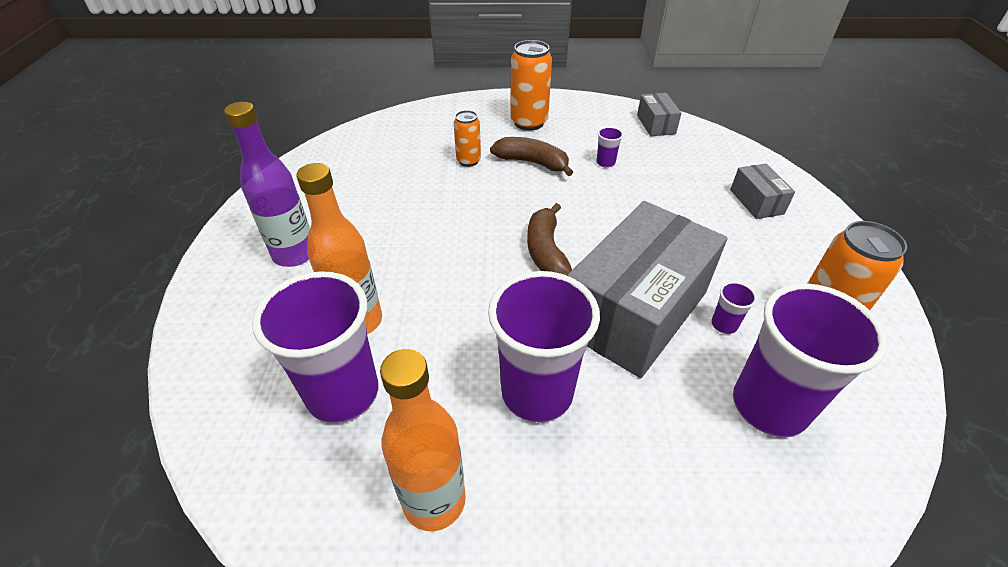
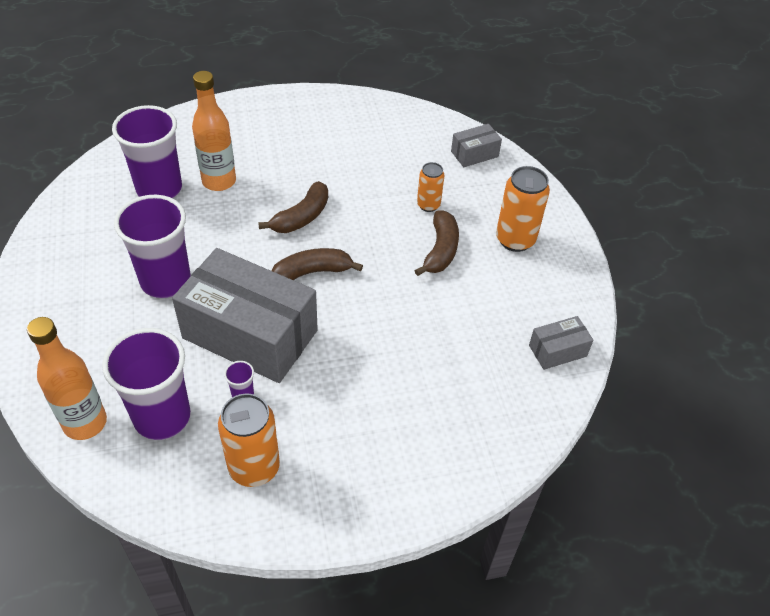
camera: 75 degrees right, 5 degrees up
(294, 254) = (279, 134): purple bottle -> none
(434, 500) = (88, 244): orange bottle -> orange bottle (85, 423)
(455, 250) = (301, 217): none -> brown banana
(605, 163) = (460, 307): purple cup -> none
(756, 202) = (428, 438): grey box -> grey box (474, 154)

